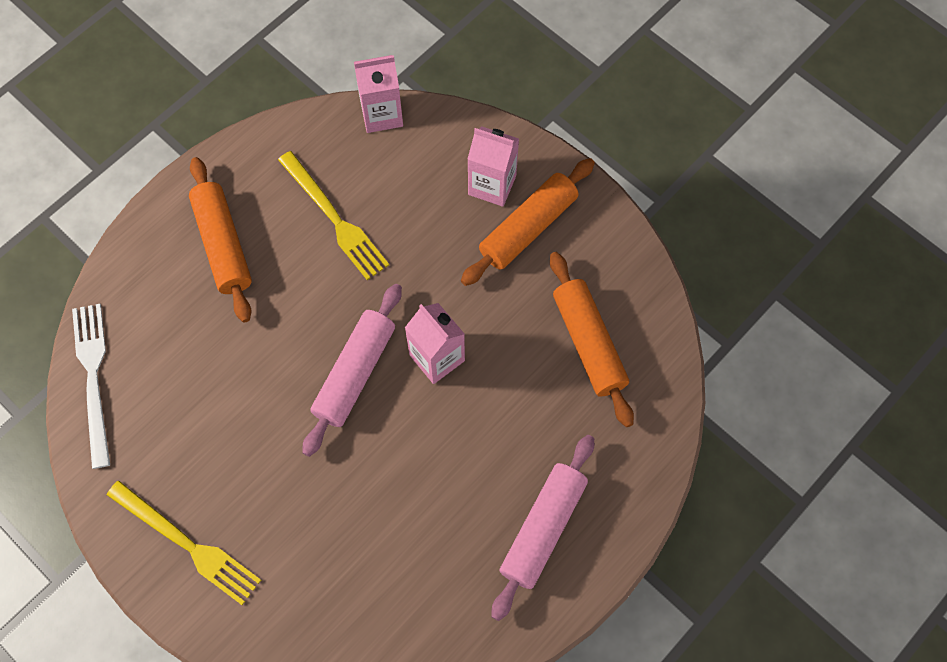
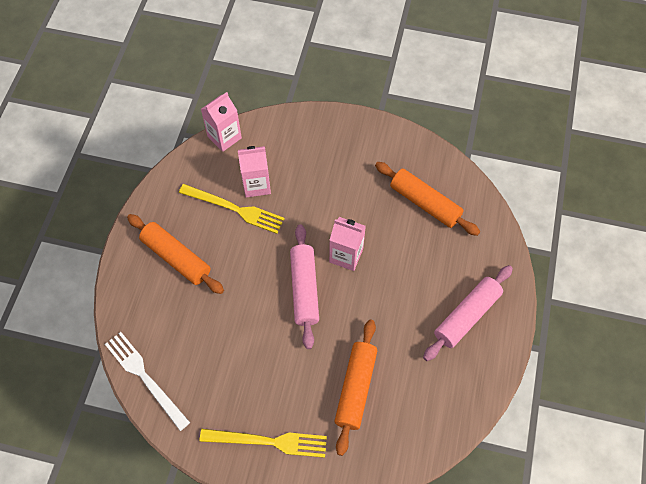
camera: 30 degrees left, 5 degrees down
(492, 185) = (314, 145): pink carton -> pink carton (256, 185)
(528, 228) = (350, 158): orange rolling pin -> orange rolling pin (355, 388)
(543, 528) = (467, 316): pink rolling pin -> pink rolling pin turned 45 degrees clockwise

